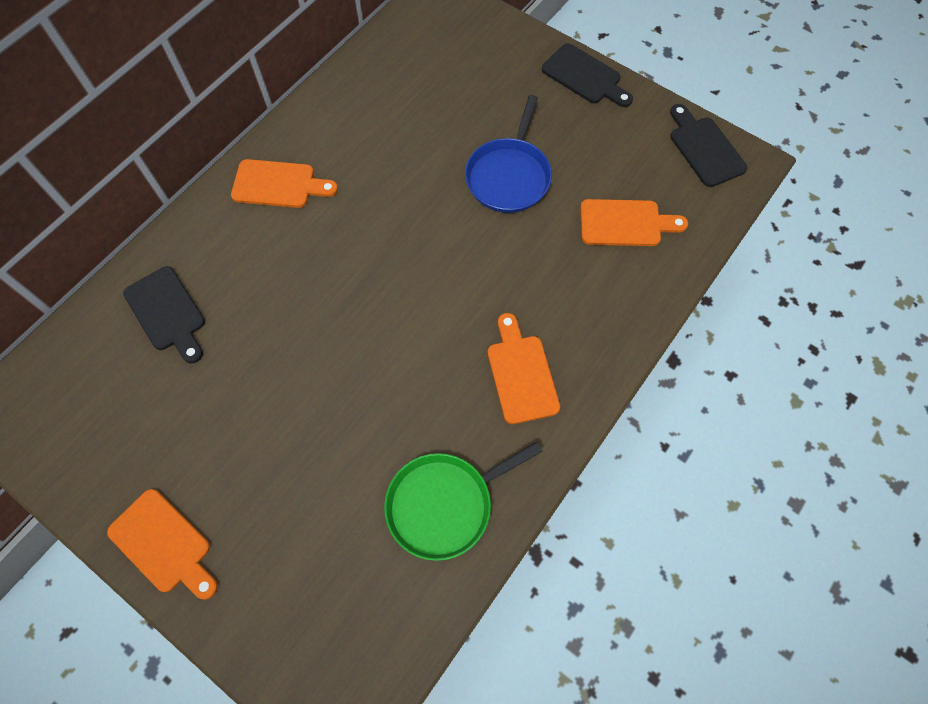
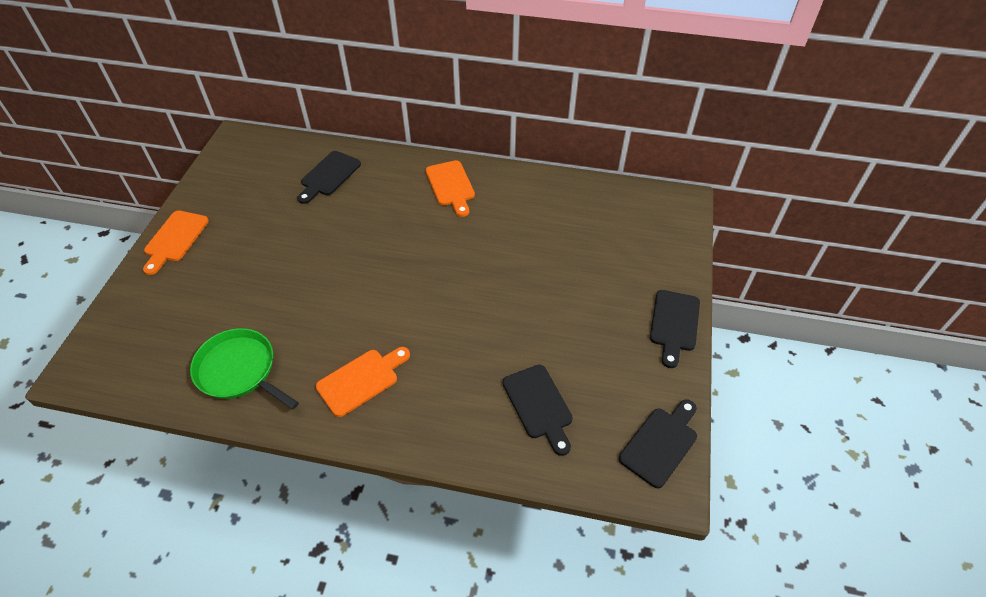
camera: 65 degrees right, 15 degrees down
(509, 176) = (537, 308): blue pan -> none
(625, 223) = (539, 405): orange cutting board -> black cutting board

